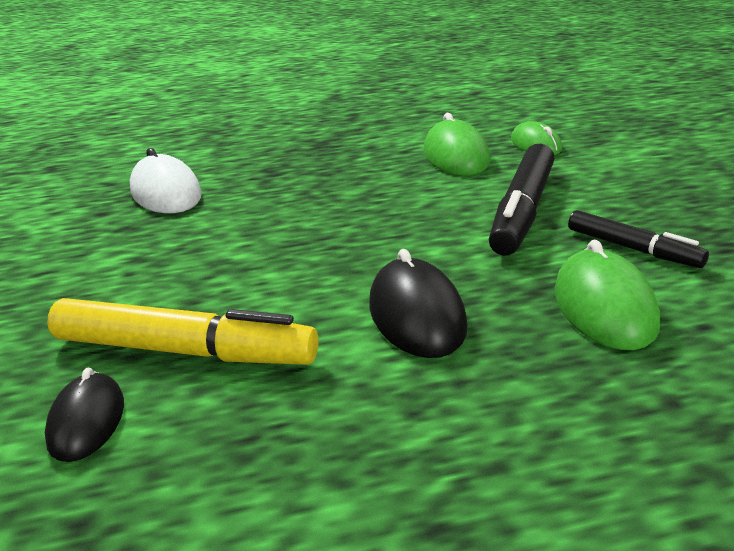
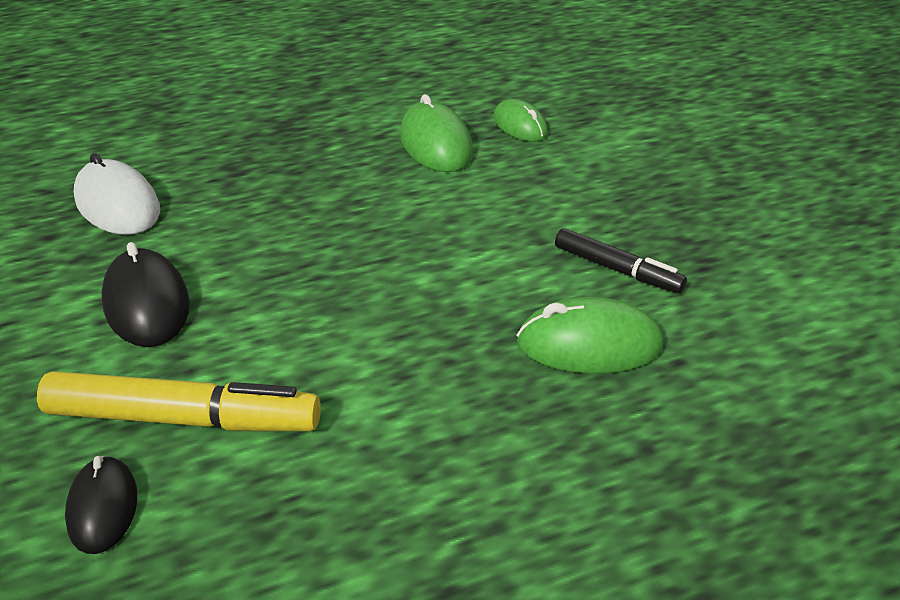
camera: 10 degrees left, 10 degrees up
(416, 316) = (411, 363): black mouse -> black mouse (147, 304)
(523, 211) = (509, 222): black marker -> none
(604, 307) = (589, 344): green mouse -> green mouse turned 75 degrees counterclockwise

